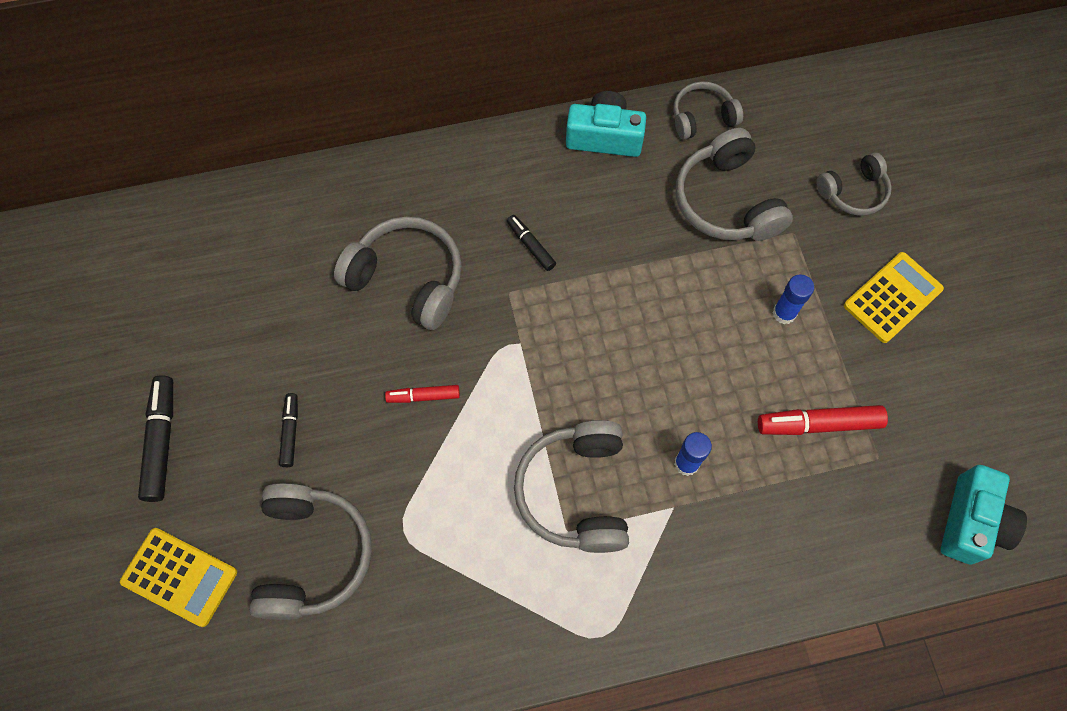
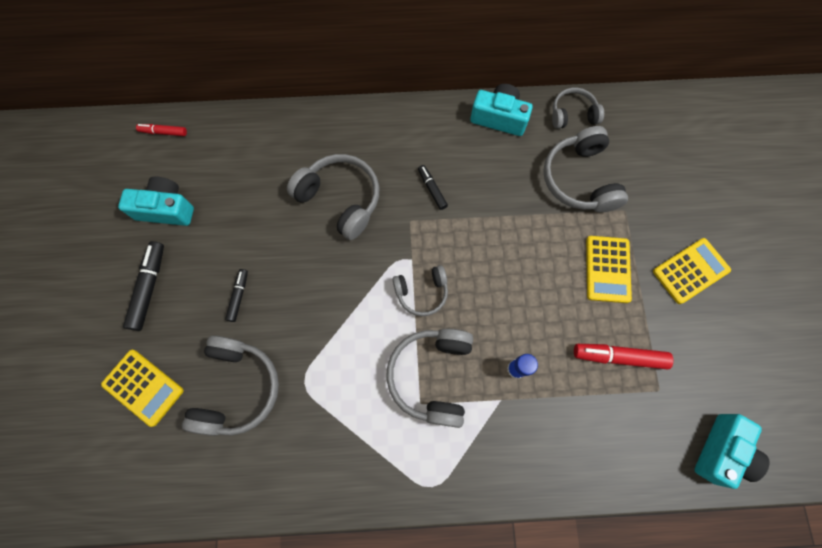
camera: 10 degrees right, 5 degrees up
(165, 330) = (166, 209): none -> turquoise camera
(423, 396) = (336, 286): red marker -> red marker (164, 132)
(784, 313) = (607, 269): blue glue stick -> yellow calculator
(853, 192) = (675, 187): grey headphones -> grey headphones (422, 292)

